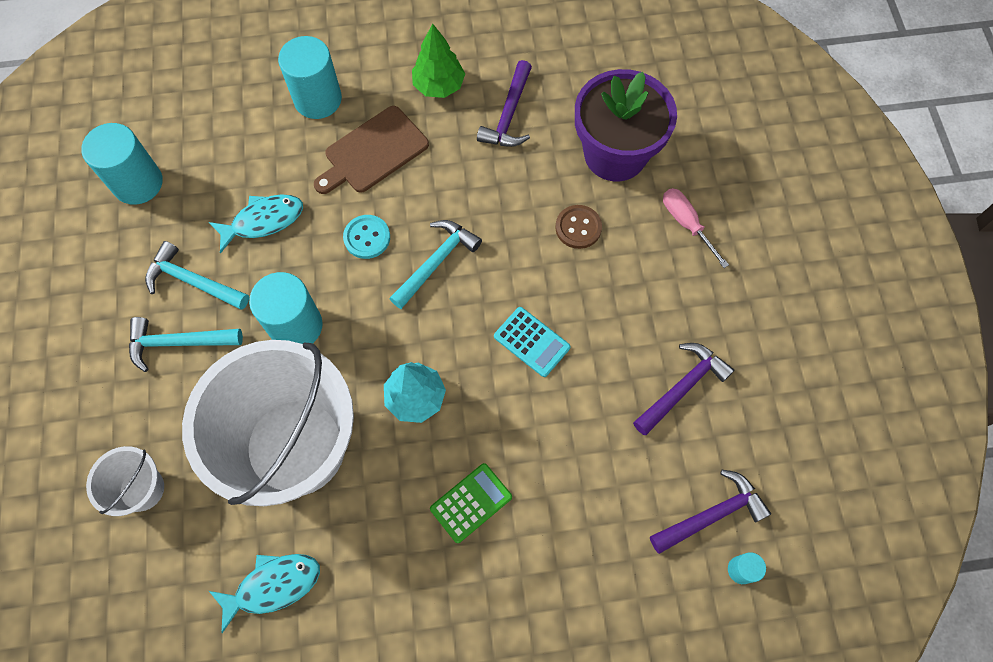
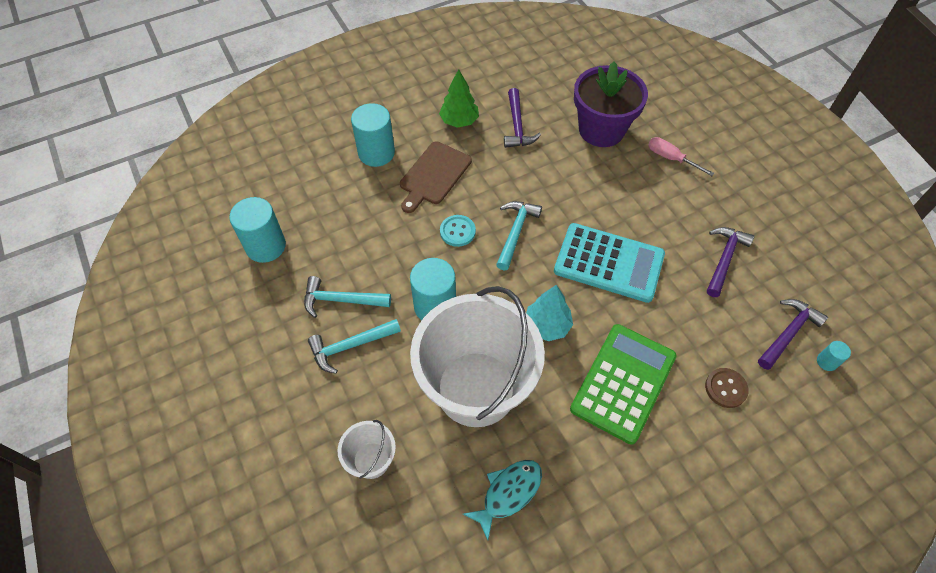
camera: 20 degrees left, 10 degrees down
(263, 221) = (375, 243): turquoise fish -> none
(471, 503) = (623, 382): green calculator -> green calculator, size x1.95
(532, 342) = (609, 263): turquoise calculator -> turquoise calculator, size x1.95
(578, 228) = (601, 181): brown button -> brown button (725, 388)

